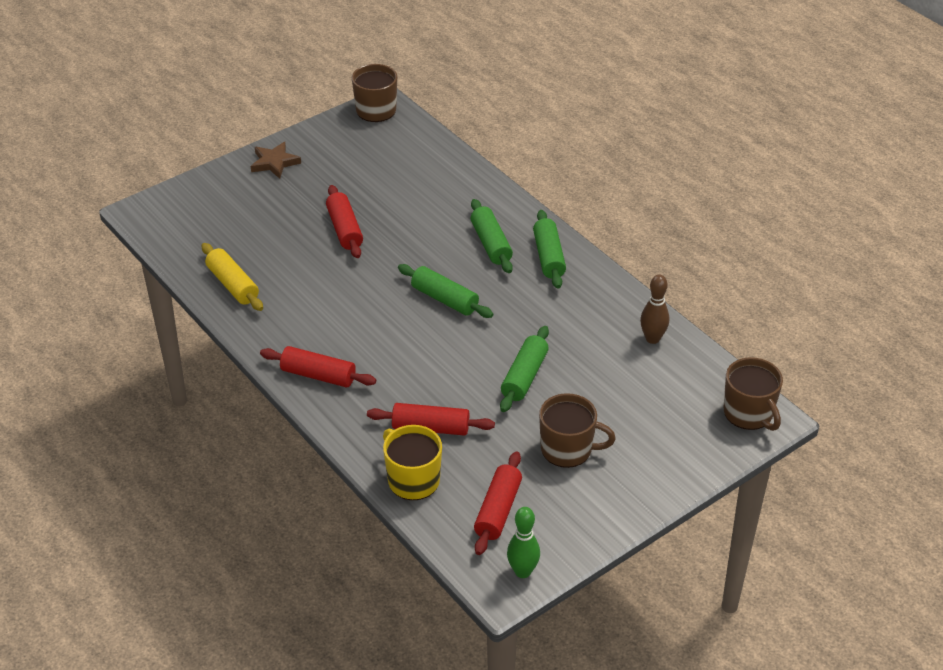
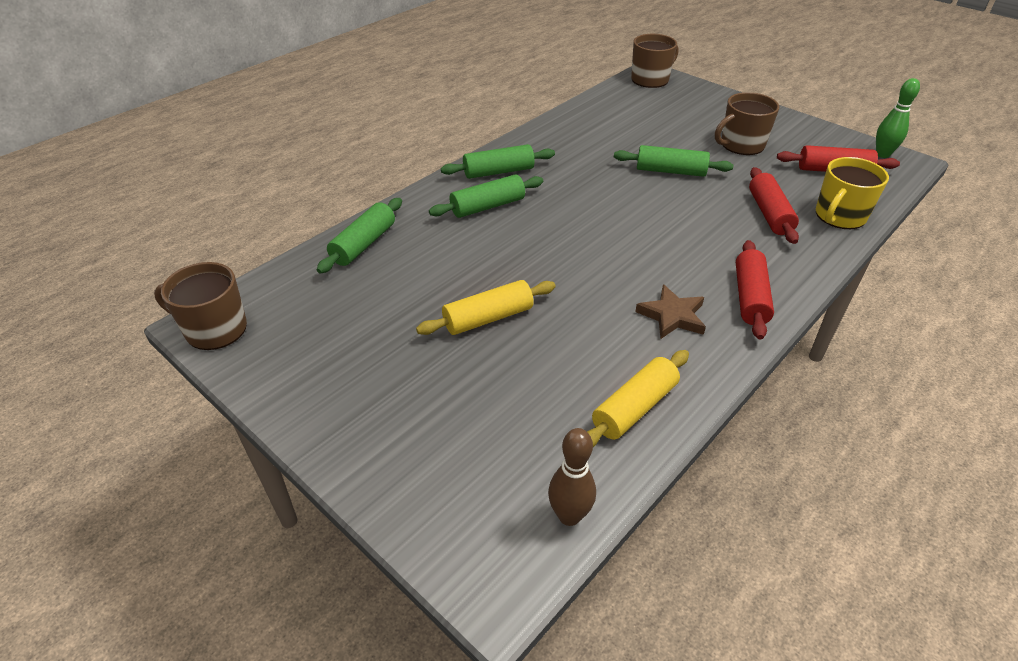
camera: 100 degrees left, 0 degrees up
(274, 162) = (343, 420): brown star -> brown star (672, 316)
(345, 229) = (488, 318): red rolling pin -> yellow rolling pin
(444, 299) = (586, 226): green rolling pin -> green rolling pin (364, 244)
(568, 449) = (741, 145): brown mug -> brown mug turned 120 degrees counterclockwise
(652, 339) = (589, 117): brown bowling pin -> brown bowling pin (569, 516)

